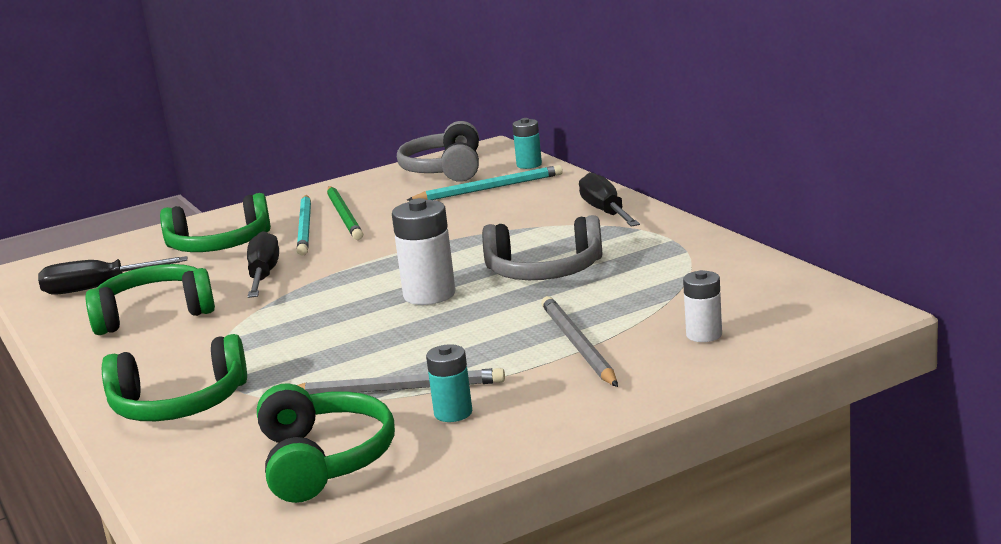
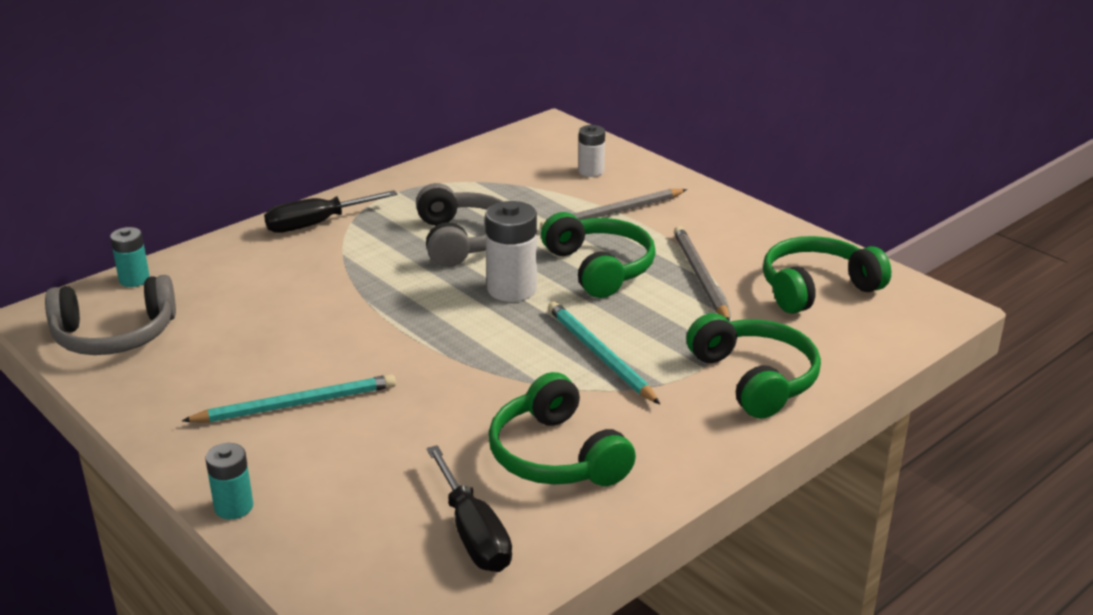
camera: 105 degrees left, 10 degrees up
(219, 245) = (339, 463): green headphones -> green headphones (599, 268)
(263, 276) = (450, 401): black screwdriver -> none
(344, 216) = (263, 382): green pencil -> none
(453, 413) = (731, 248): turquoise battery -> turquoise battery (234, 507)
(489, 188) = (209, 295): turquoise pencil -> turquoise pencil (599, 355)

